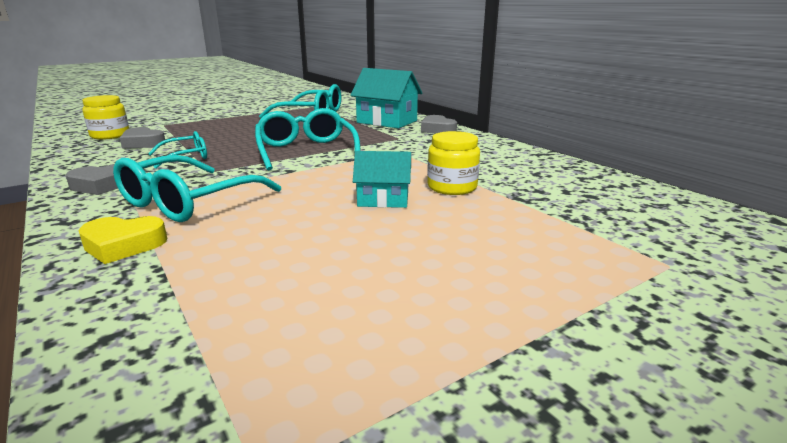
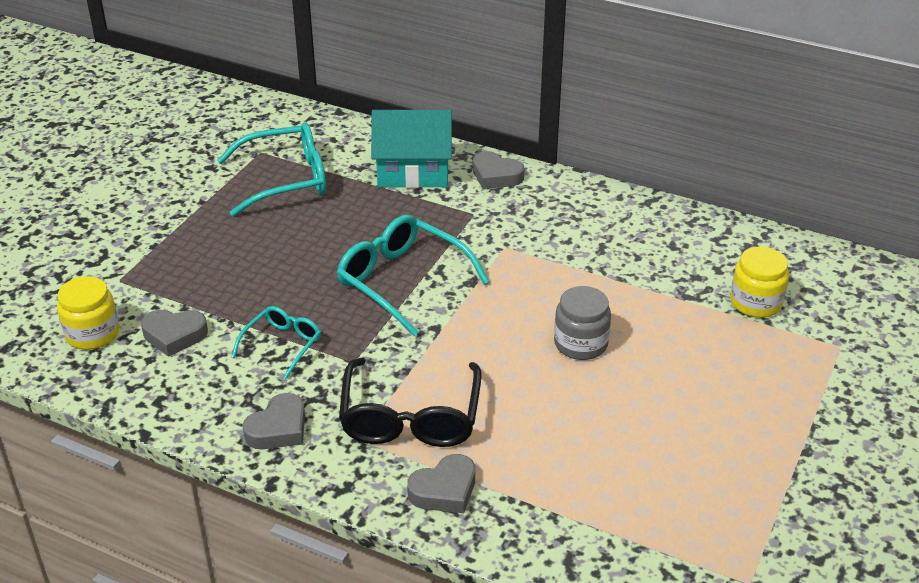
camera: 30 degrees left, 15 degrees up
(123, 245) = (444, 490): yellow heart -> grey heart
(188, 202) = (410, 417): turquoise glasses -> black glasses
(383, 200) = (580, 344): turquoise house -> grey jar
(452, 187) = (620, 299): yellow jar -> yellow jar (755, 302)

